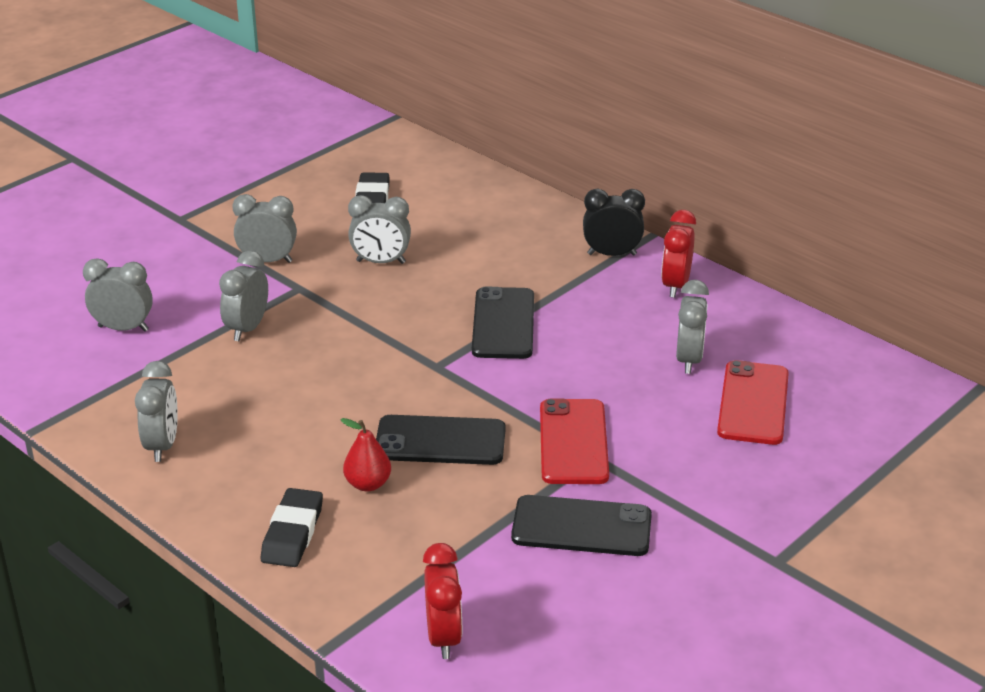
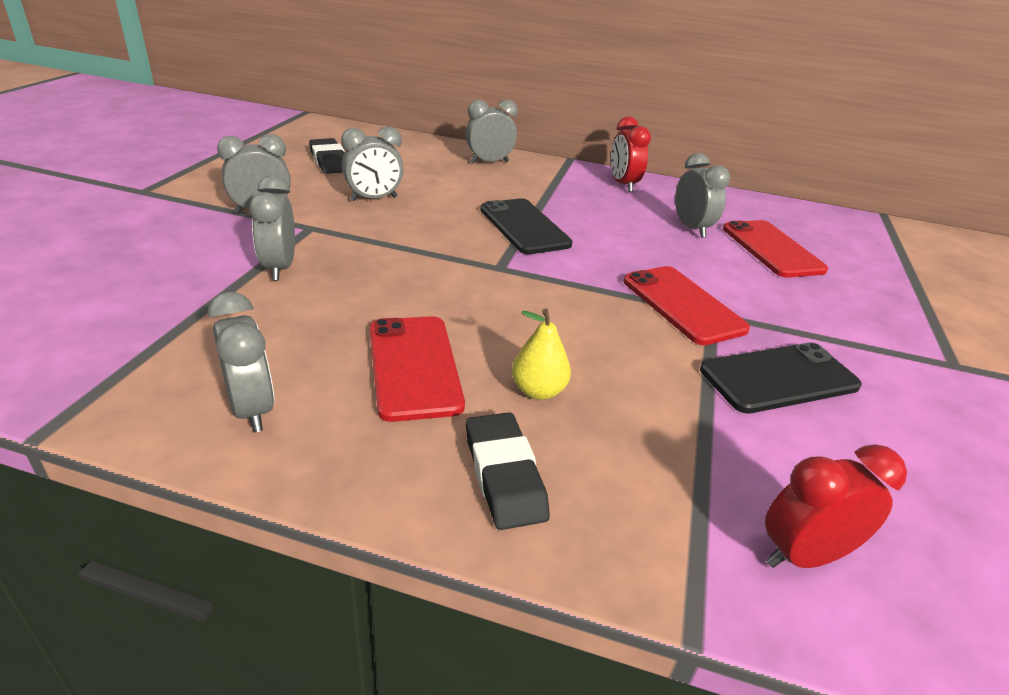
camera: 30 degrees left, 0 degrees up
(123, 328) = (125, 291): grey clock -> grey clock (489, 162)
(291, 442) = (414, 366): none -> red phone
(368, 484) = (538, 391): red pear -> yellow pear
(440, 441) = (568, 330): black phone -> none
(443, 637) = (804, 556): red clock -> red clock turned 75 degrees counterclockwise
(612, 254) = (556, 172): black clock -> none

